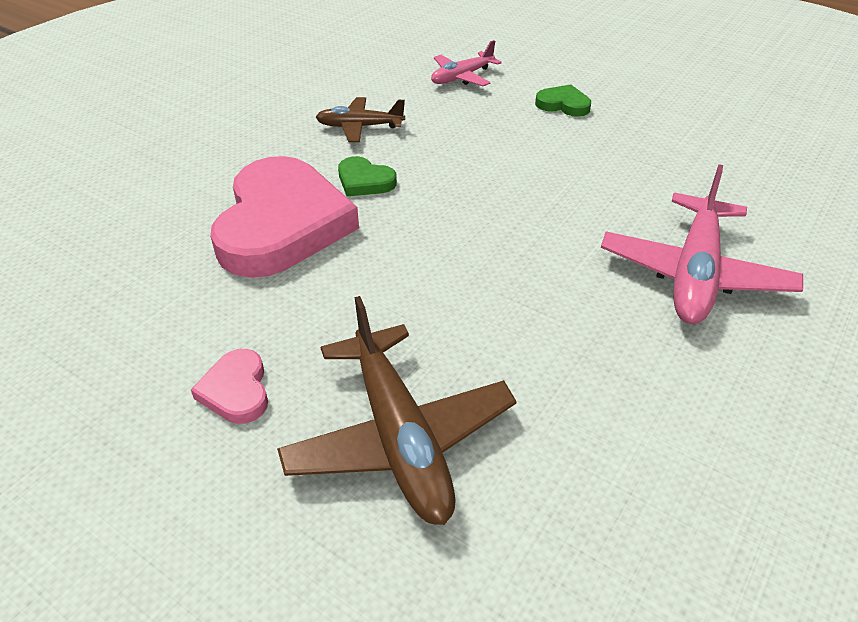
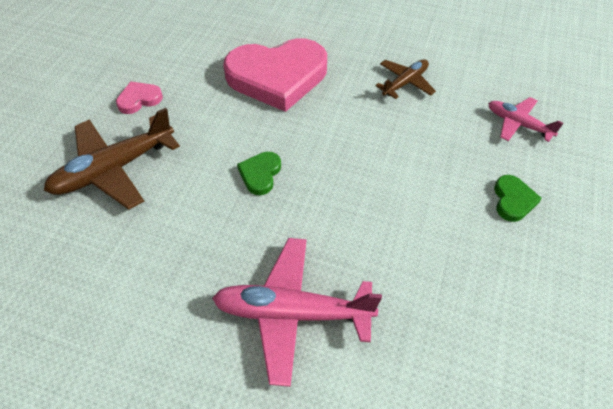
camera: 75 degrees right, 10 degrees up
(359, 127) = (405, 83): brown plane -> brown plane turned 60 degrees clockwise
(364, 181) = (338, 102): green heart -> green heart (260, 174)

